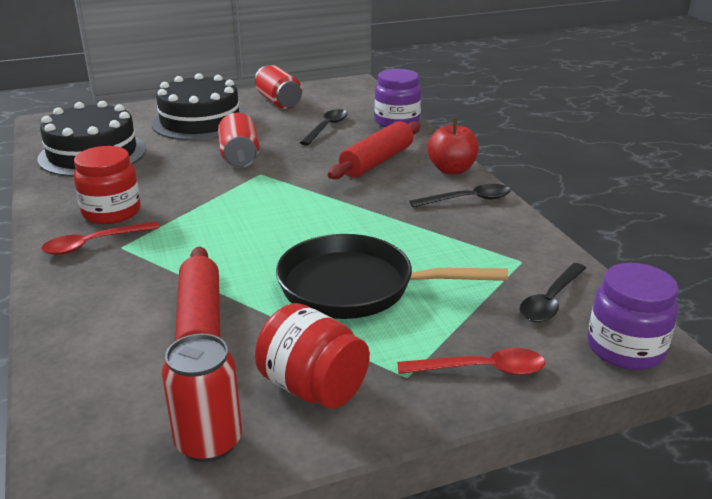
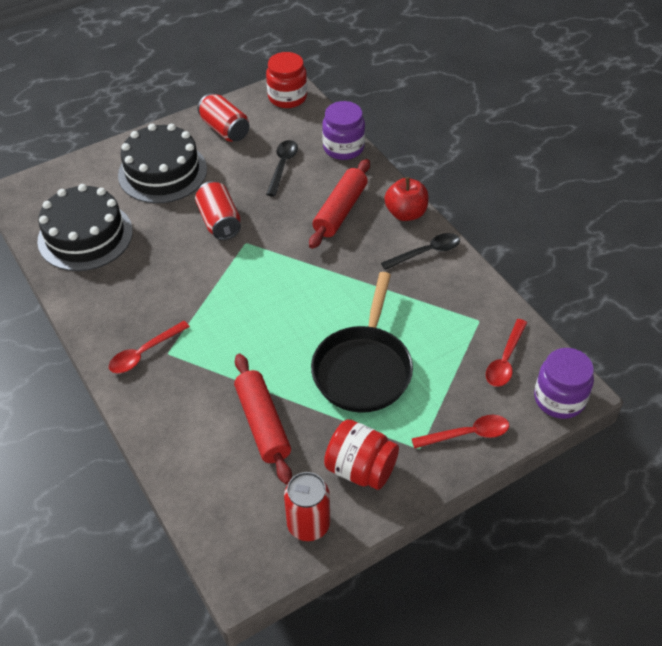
camera: 10 degrees left, 20 degrees up
(111, 212) = (140, 312): red jar -> red jar (287, 97)
(355, 287) = (363, 368): black pan -> black pan turned 75 degrees counterclockwise
(550, 300) = (505, 360): black spoon -> red spoon

